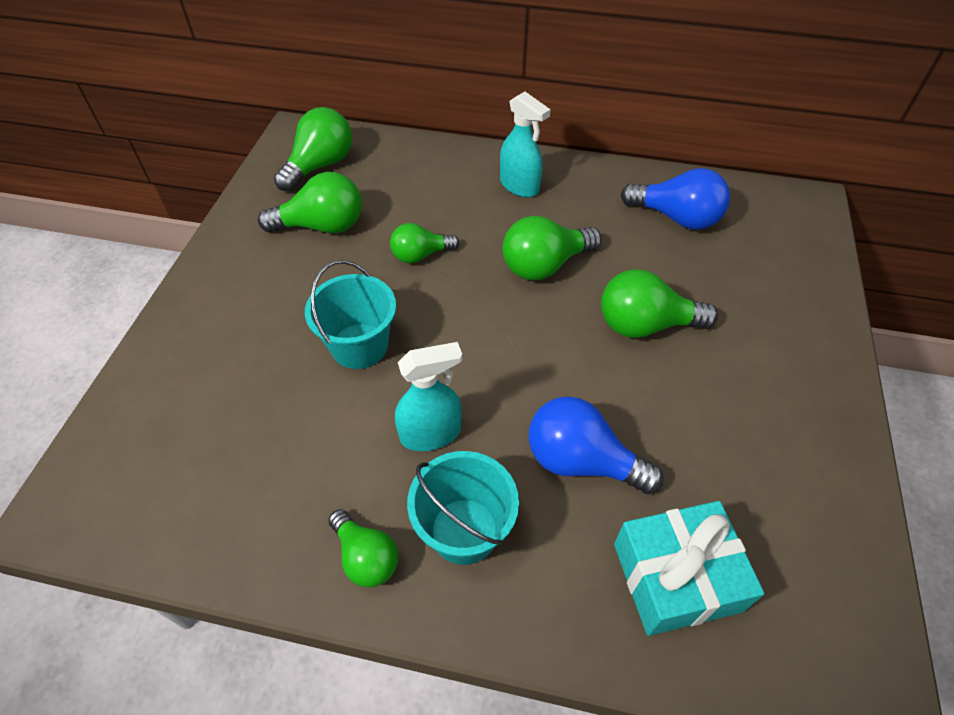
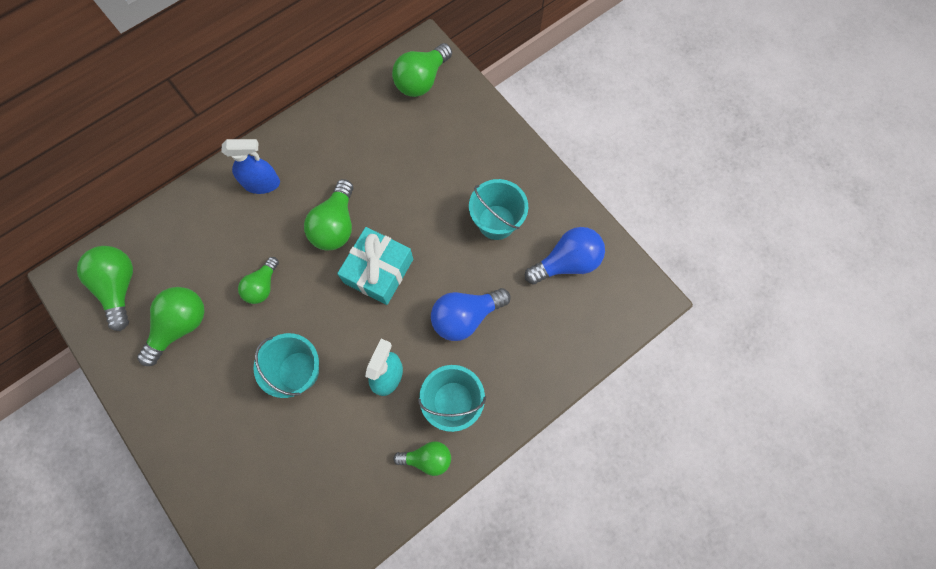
camera: 50 degrees left, 20 degrees up
(519, 186) = (262, 184): turquoise spray bottle -> blue spray bottle
(645, 325) = (421, 213): green light bulb -> green light bulb (422, 80)
(676, 218) = (370, 125): blue light bulb -> blue light bulb (566, 262)
(676, 577) = (549, 327): turquoise gift -> turquoise gift (378, 271)
(727, 405) = (496, 222): none -> turquoise bucket

